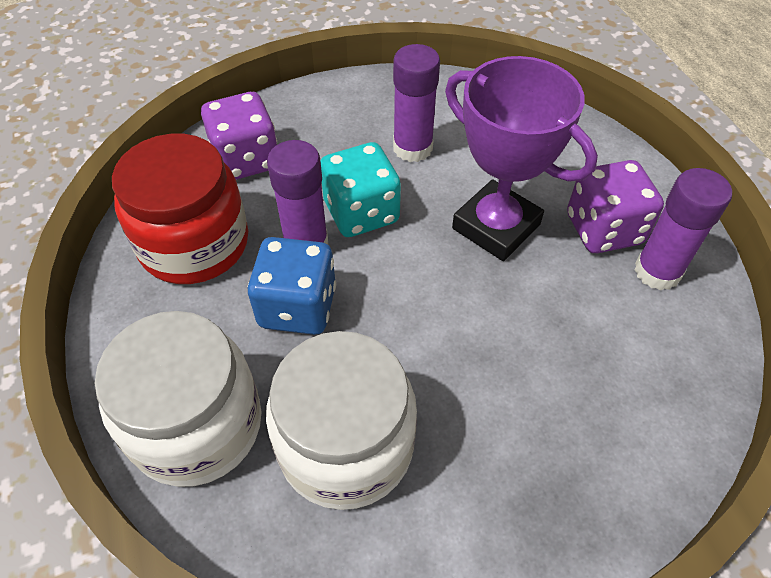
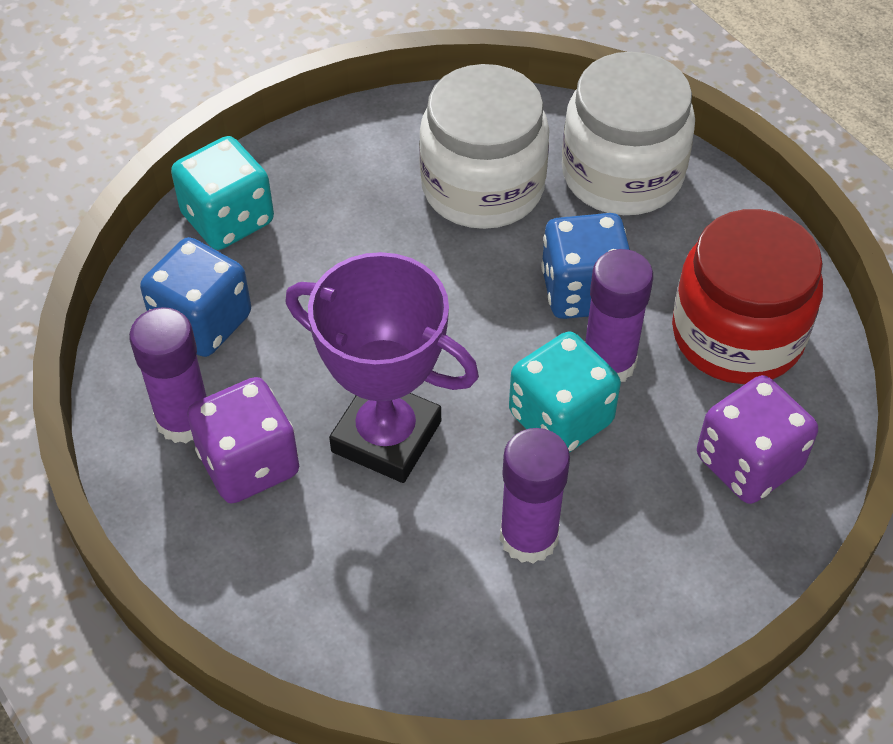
camera: 165 degrees right, 0 degrees up
(627, 470) = (228, 219): none -> turquoise dice
(648, 355) = (202, 322): none -> blue dice

